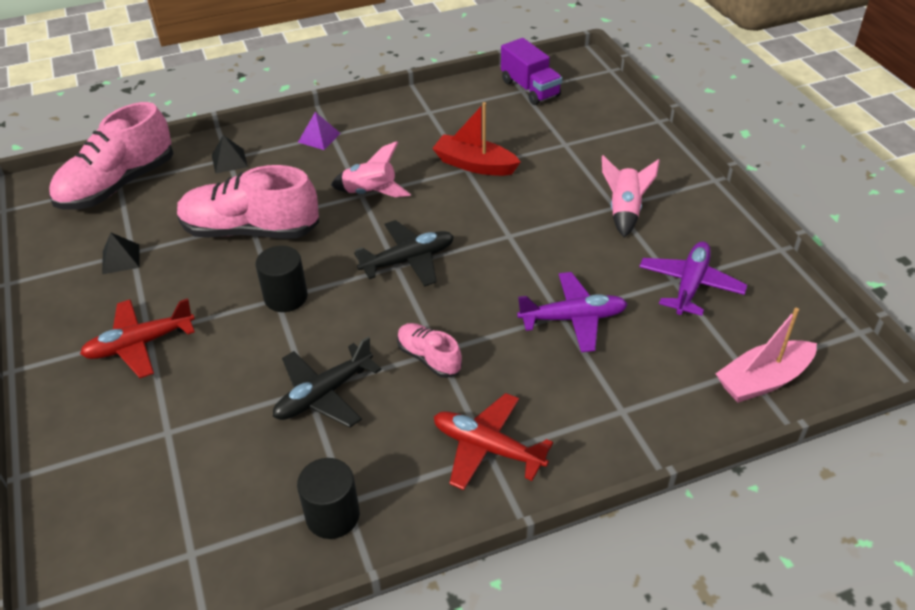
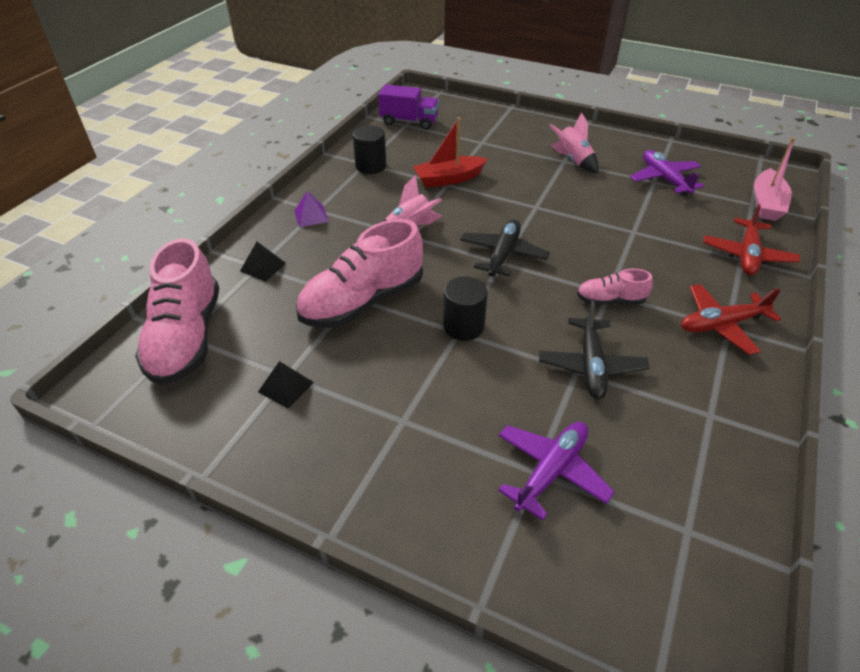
camera: 45 degrees left, 0 degrees up
(140, 344) = (410, 432): red plane -> red plane (747, 255)
(332, 516) = (718, 429): black cylinder -> black cylinder (371, 166)
(573, 318) = (643, 229): purple plane -> purple plane (551, 471)

